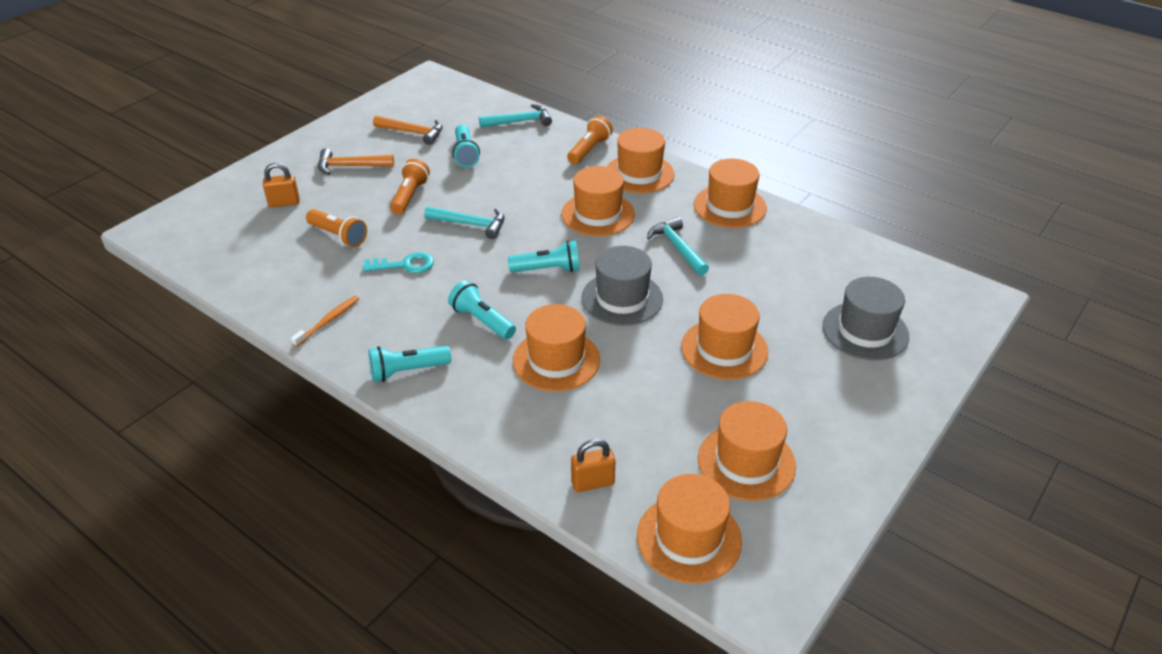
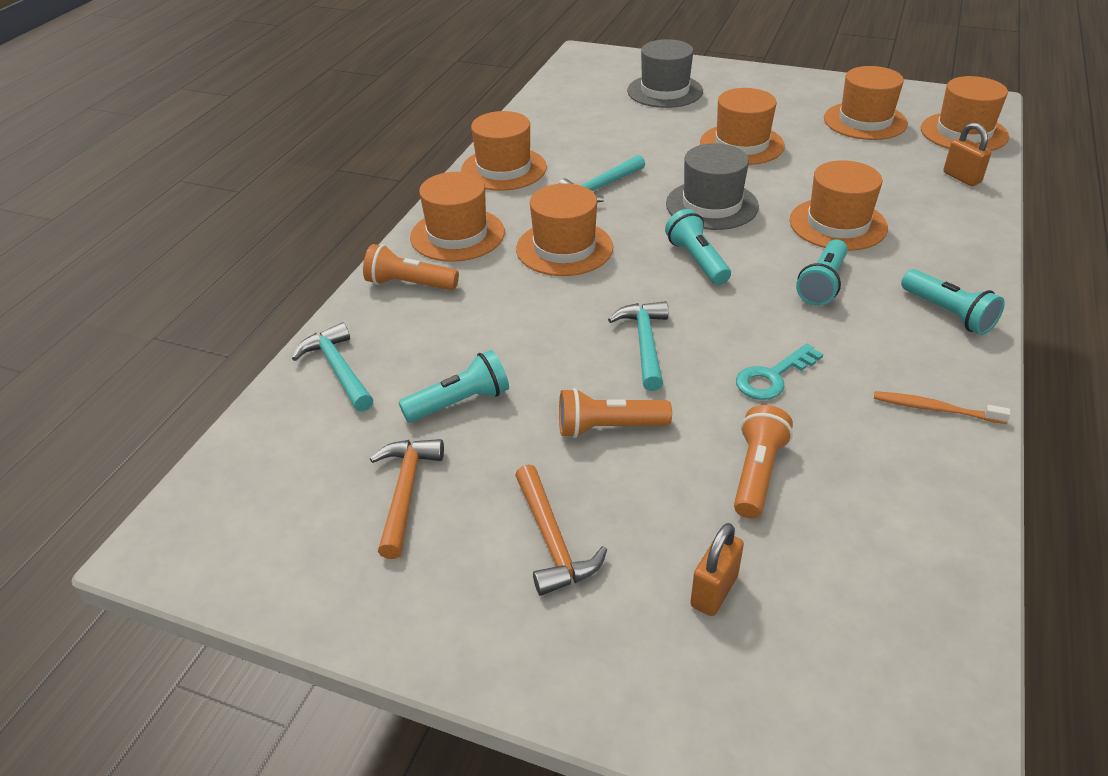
camera: 105 degrees left, 0 degrees up
(284, 203) = (714, 591): orange padlock -> orange padlock turned 60 degrees clockwise
(405, 265) = (772, 377): turquoise key -> turquoise key turned 105 degrees counterclockwise

